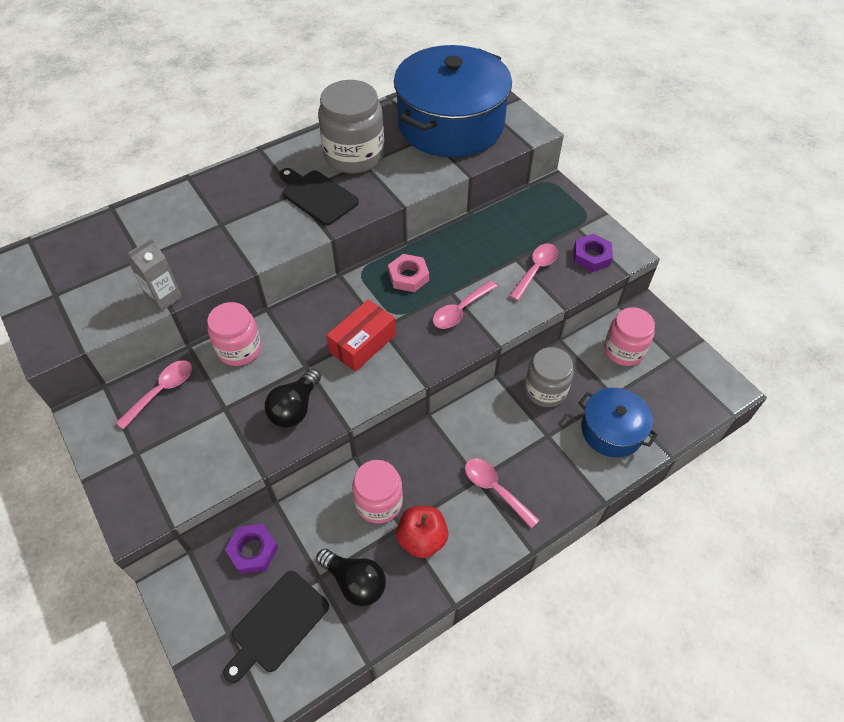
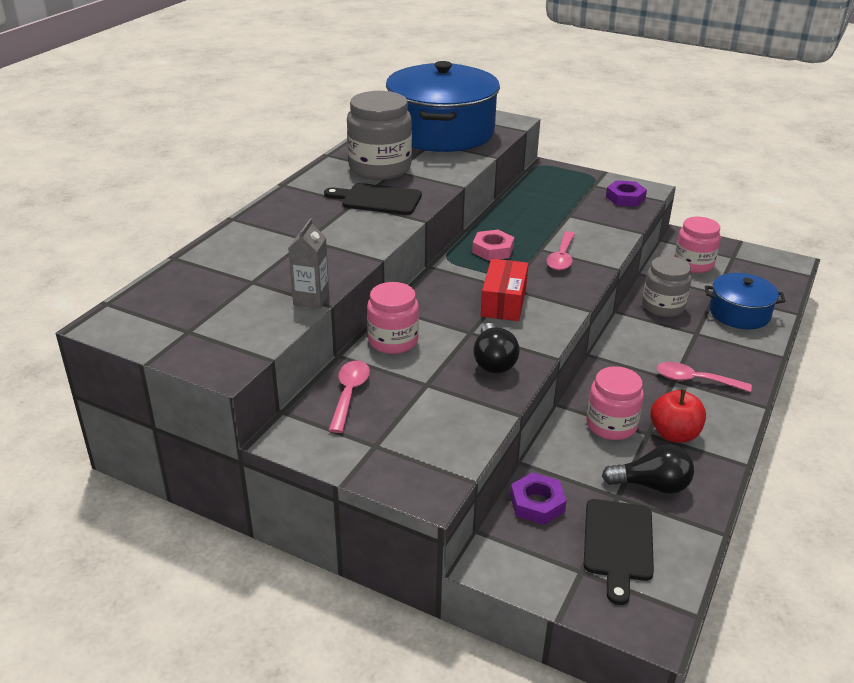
camera: 30 degrees left, 20 degrees down
(536, 270) = (592, 217): pink spoon -> none

